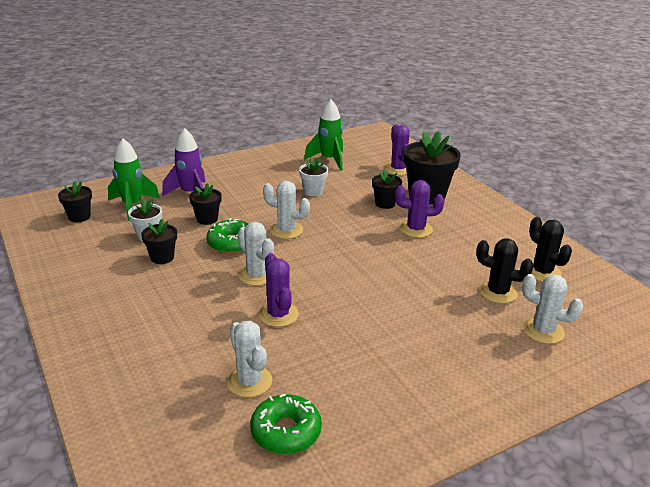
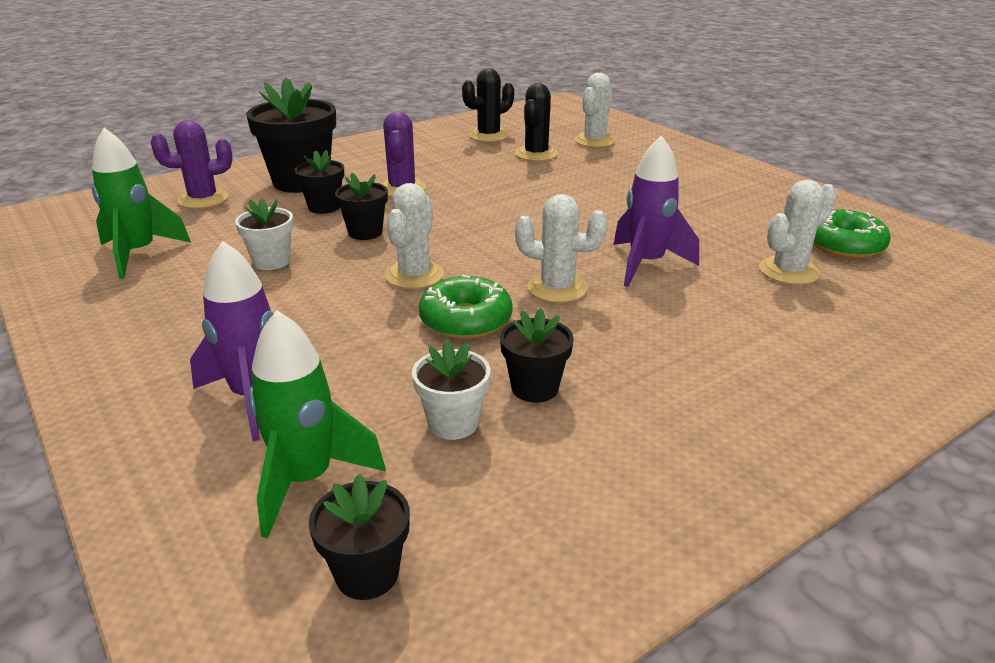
camera: 95 degrees left, 0 degrees up
(207, 219) = (377, 358): black flower pot -> black flower pot (365, 232)
(256, 275) = (557, 288): white cactus -> white cactus turned 60 degrees clockwise
(278, 314) = (646, 264): purple cactus -> purple rocket

